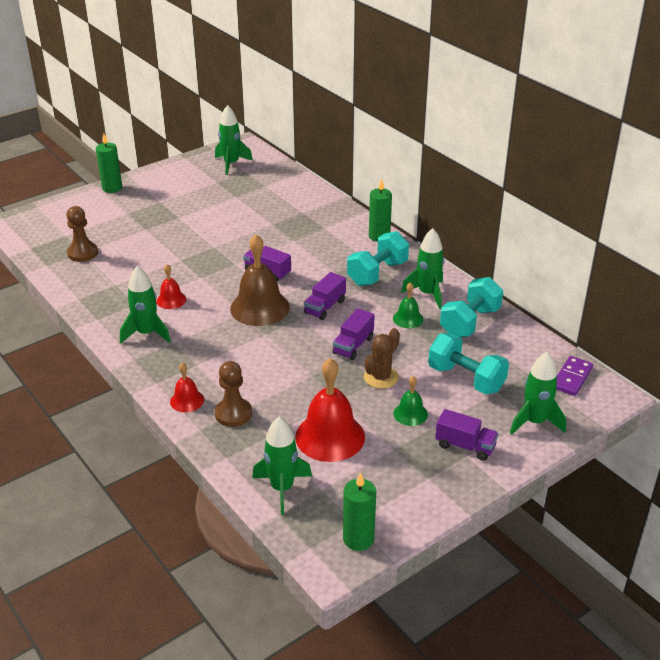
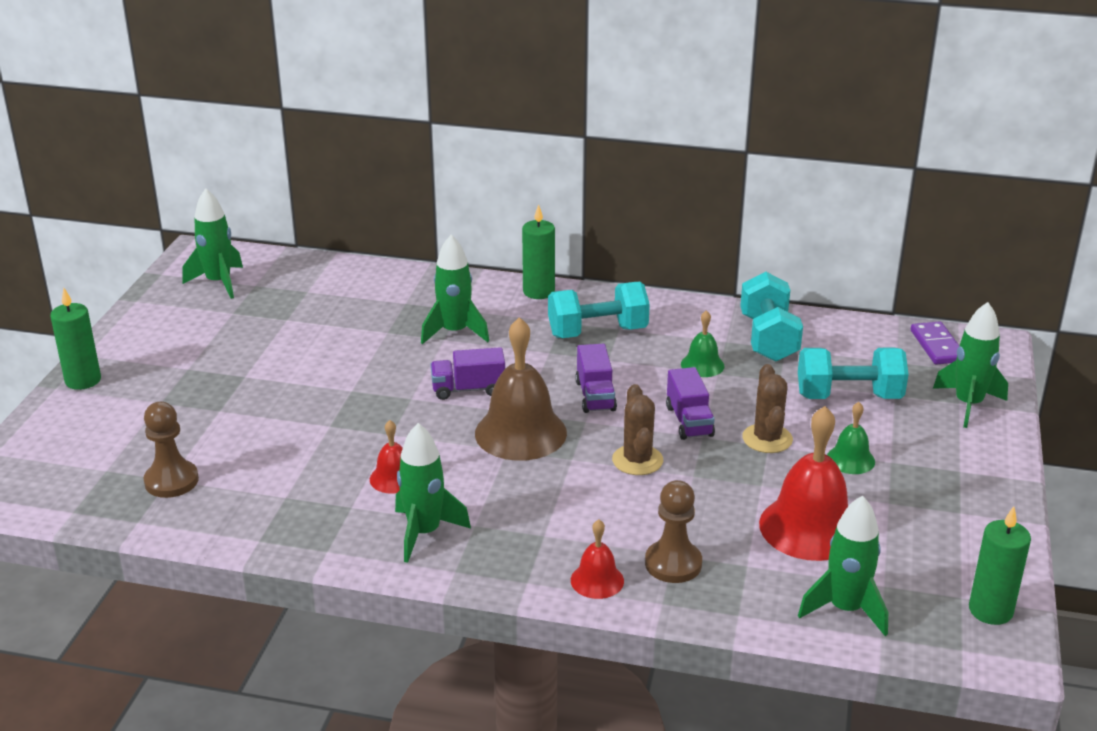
camera: 40 degrees left, 5 degrees down
(295, 352) = (637, 460): none -> brown cactus
(377, 273) = (597, 332): turquoise dumbbell -> turquoise dumbbell turned 75 degrees clockwise
(427, 294) = (683, 330): green rocket -> green rocket (455, 332)
(465, 446) = (945, 462): purple truck -> none

